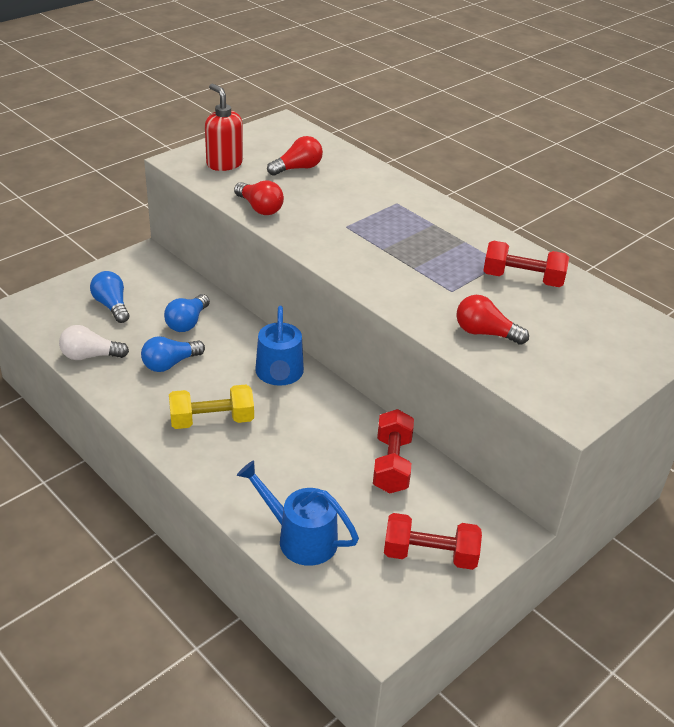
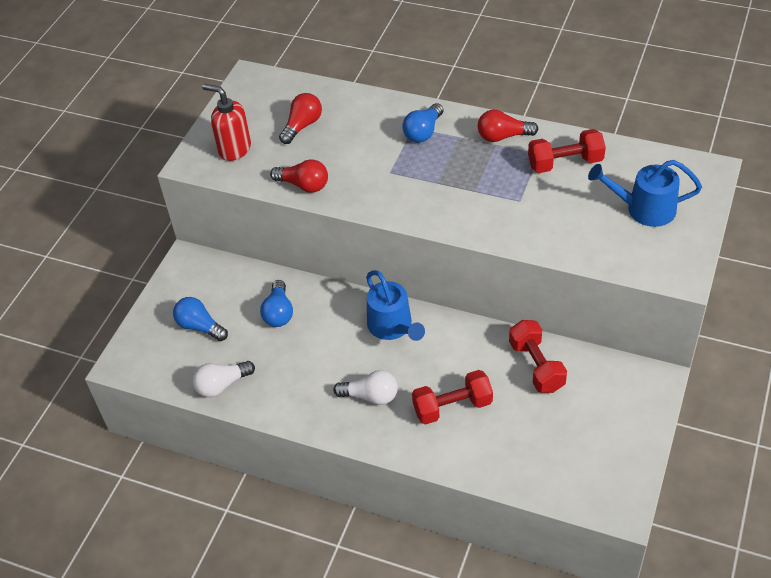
camera: 20 degrees left, 10 degrees up
(170, 364) = (296, 360): blue light bulb -> blue light bulb (423, 132)
(212, 420) = (370, 396): yellow dumbbell -> white light bulb
(300, 537) = (512, 463): blue watering can -> blue watering can (643, 209)
(430, 555) = (614, 429): red dumbbell -> red dumbbell (452, 407)
(485, 333) = (572, 230): red light bulb -> red light bulb (503, 136)

